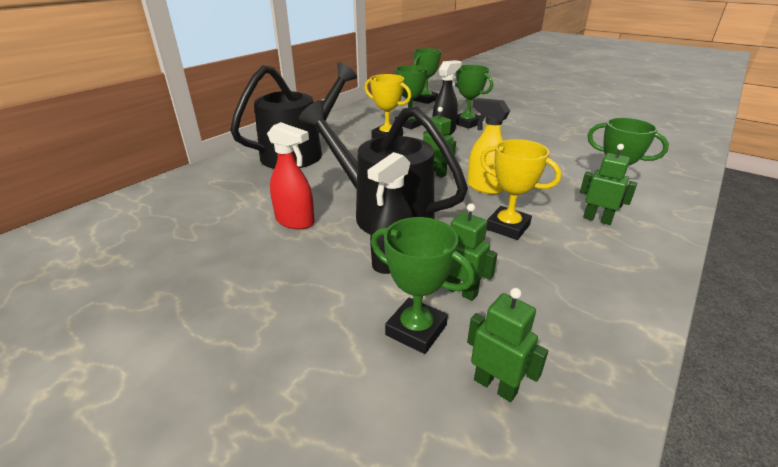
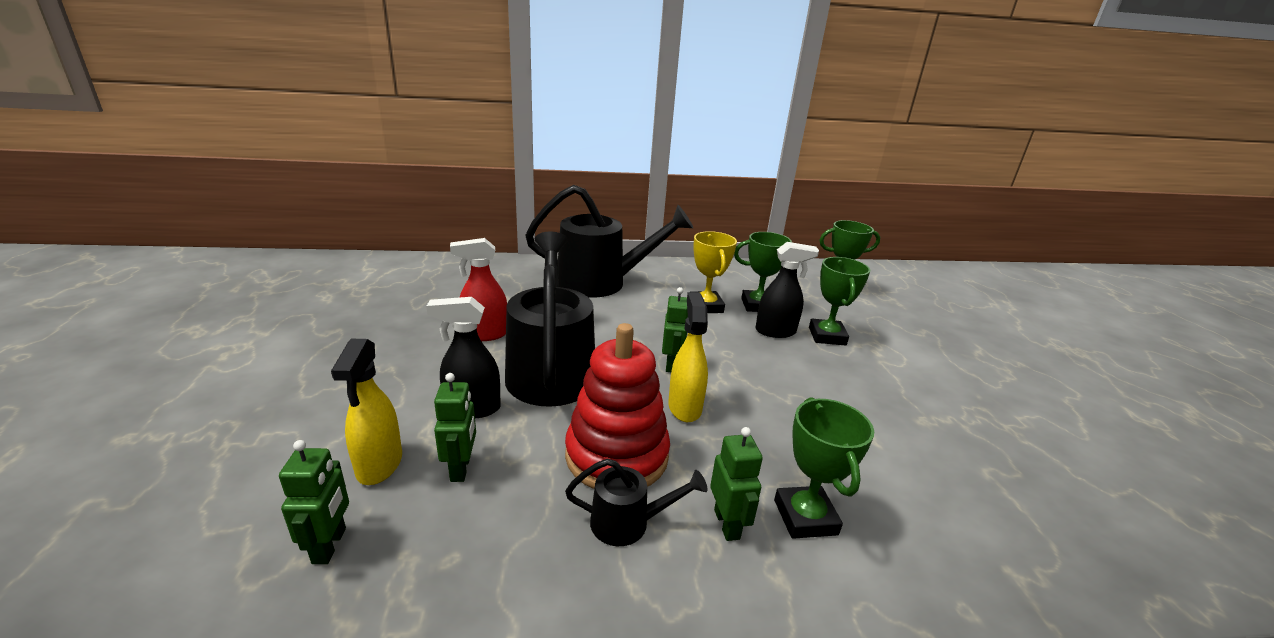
camera: 45 degrees right, 5 degrees down
(295, 221) = (484, 334): red spray bottle -> red spray bottle turned 90 degrees clockwise
(416, 330) = (379, 465): green trophy -> yellow spray bottle
(507, 227) = (616, 455): yellow trophy -> red stacking toy
(573, 248) = (628, 523): none -> black watering can

